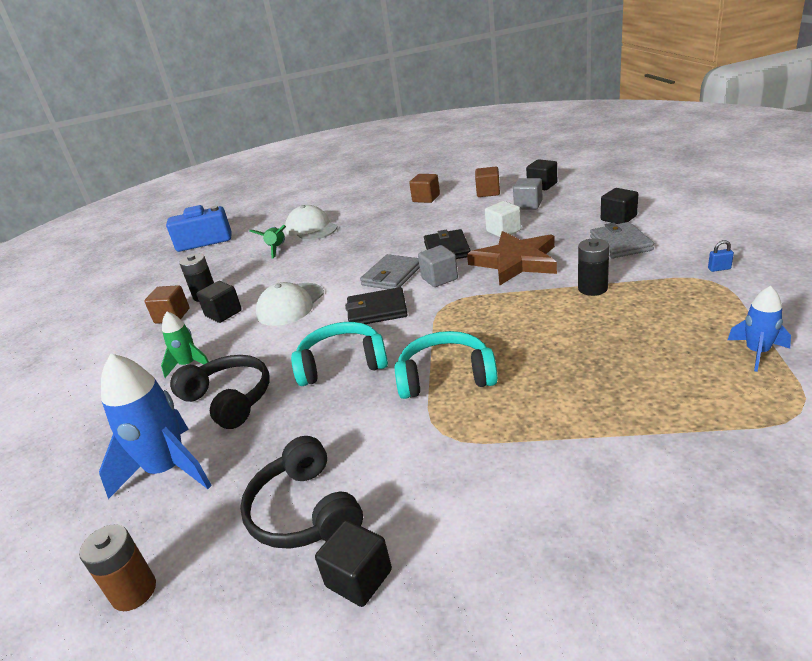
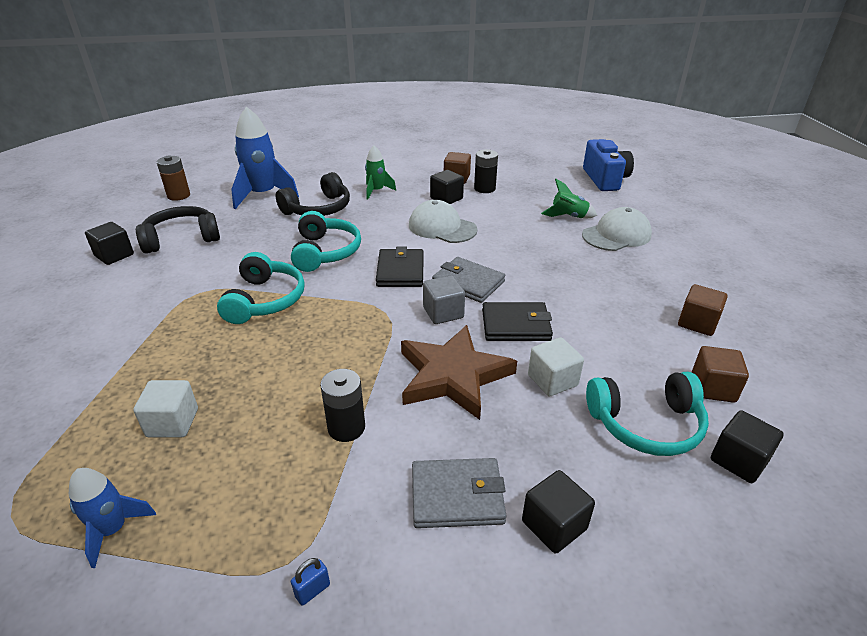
camera: 90 degrees right, 5 degrees up
(528, 205) = (646, 424): grey cube -> turquoise headphones
(644, 368) = (172, 423): none -> white cube
(719, 269) = (312, 590): blue padlock -> blue padlock turned 45 degrees clockwise

